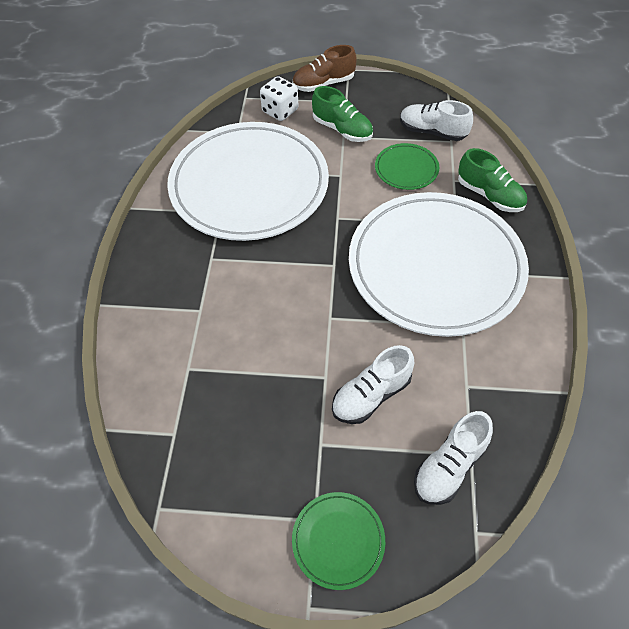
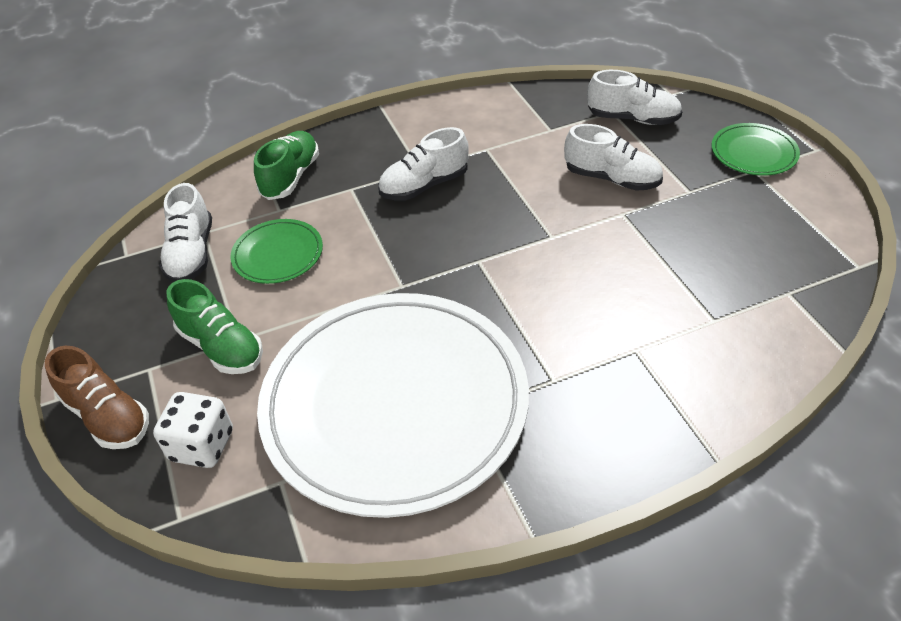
camera: 115 degrees left, 10 degrees down
(342, 129) = (221, 347): green shoe -> green shoe turned 120 degrees clockwise
(435, 266) = (424, 185): white plate -> white shoe

